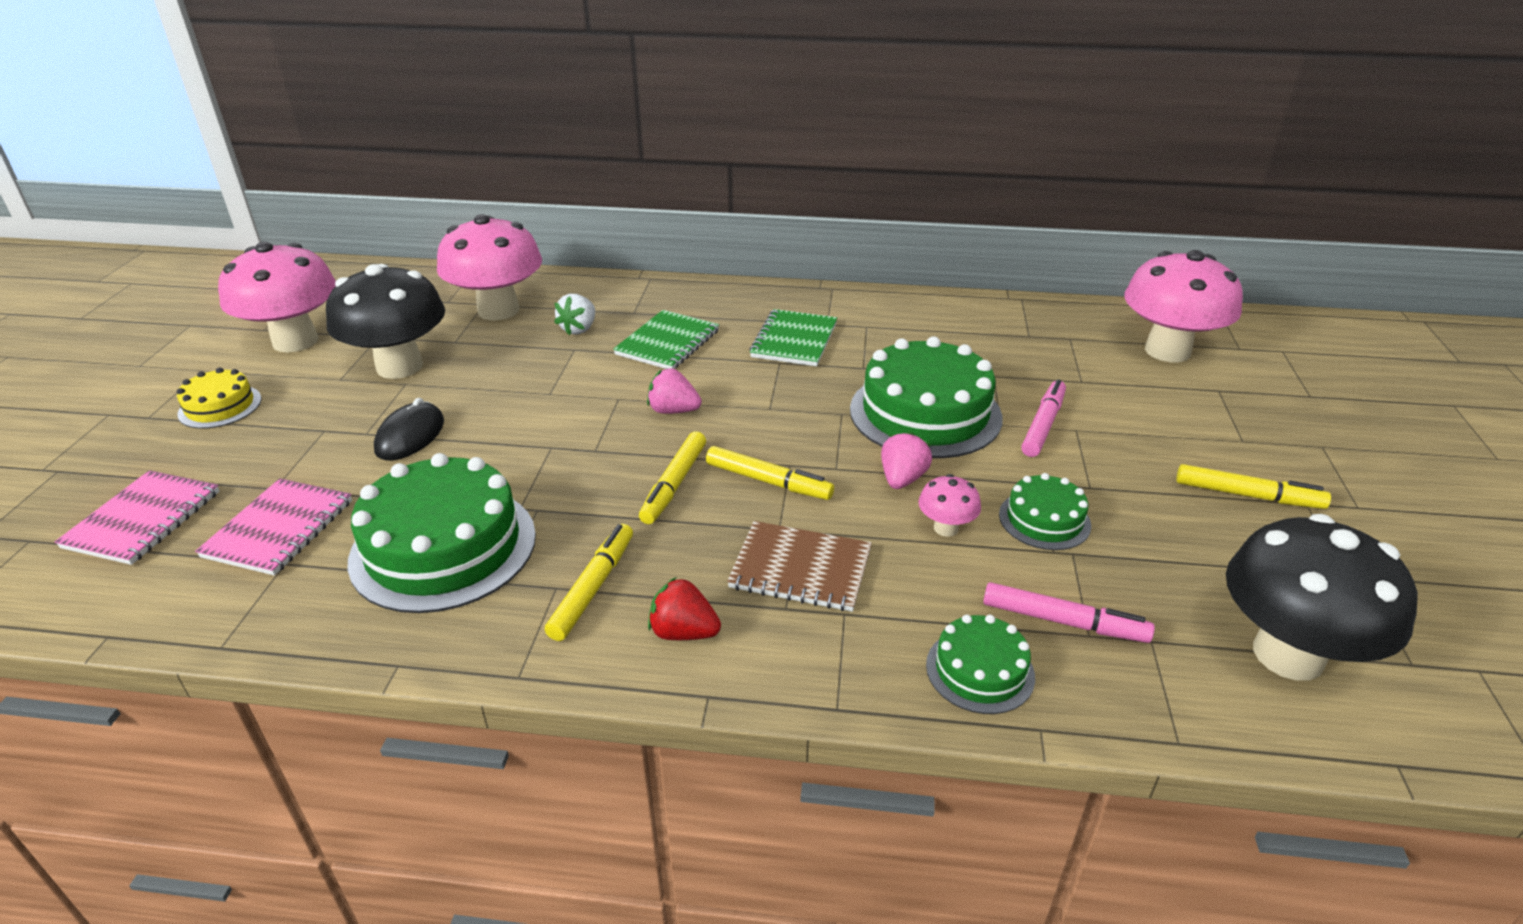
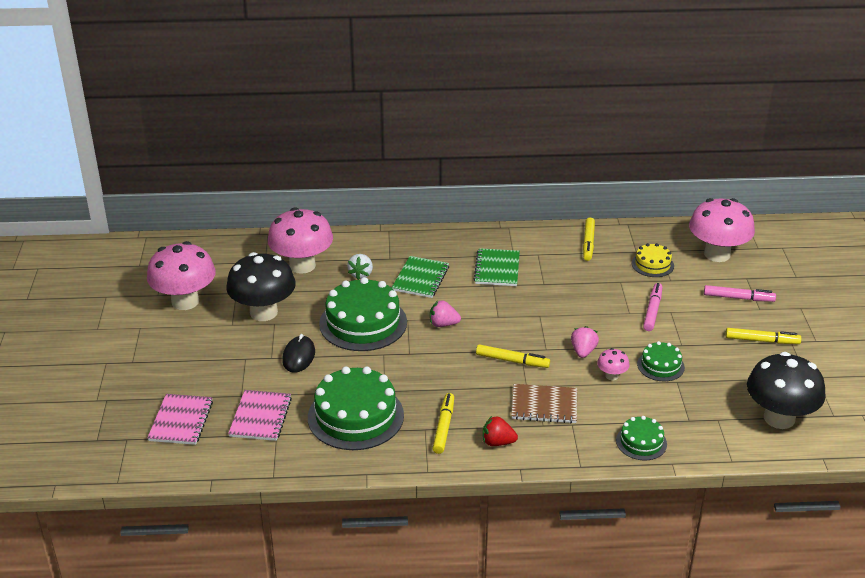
camera: 10 degrees left, 0 degrees up
(220, 406) = (171, 350): yellow cake -> yellow cake (652, 264)
(674, 484) = (462, 368): yellow marker -> yellow marker (588, 243)
(925, 413) = (586, 310): green cake -> green cake (363, 323)
(1063, 621) = (676, 415): pink marker -> pink marker (738, 298)

